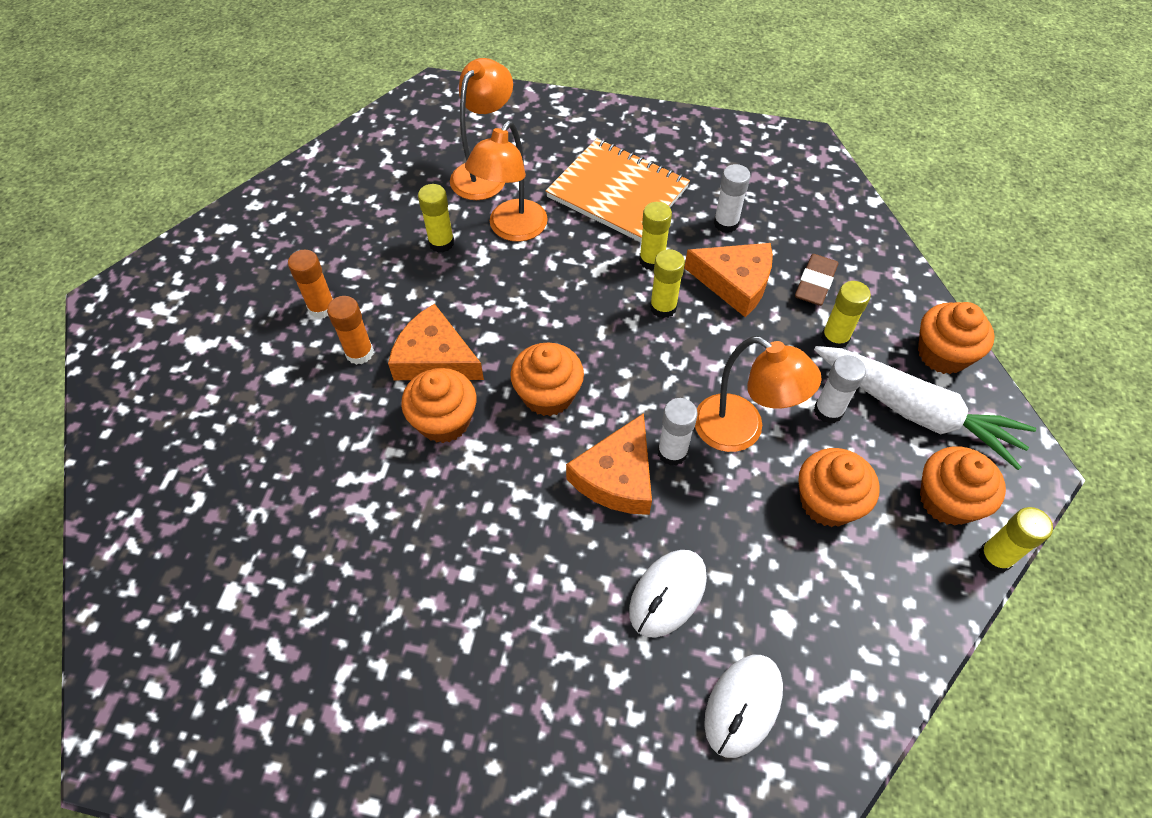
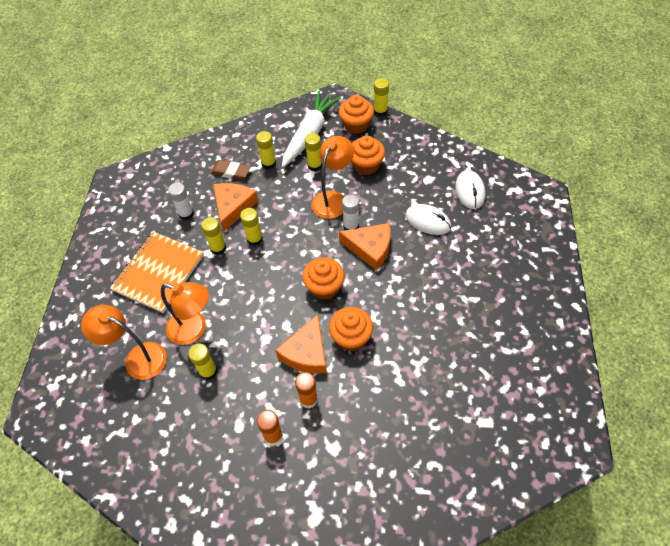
camera: 95 degrees left, 0 degrees up
(743, 705) = (470, 191): white mouse -> white mouse turned 60 degrees clockwise
(828, 411) = (315, 165): white glue stick -> yellow glue stick
(942, 354) = (274, 123): orange cupcake -> none

